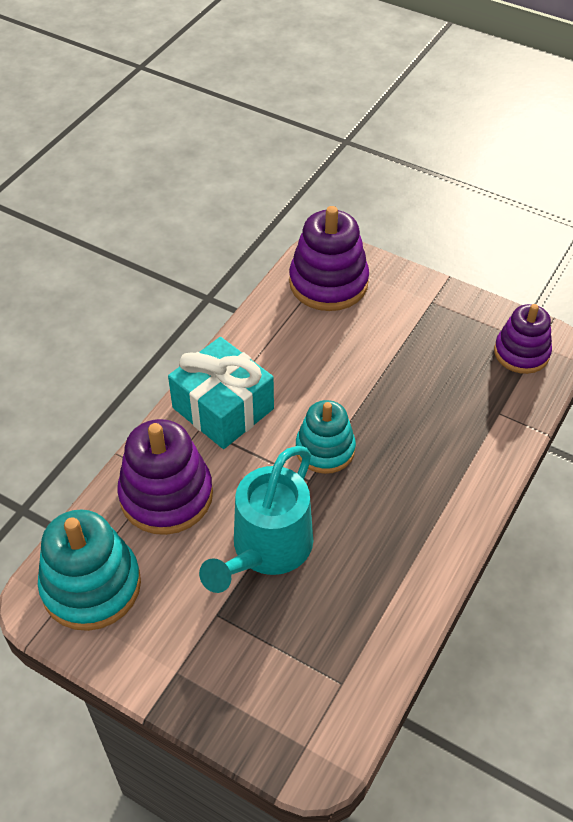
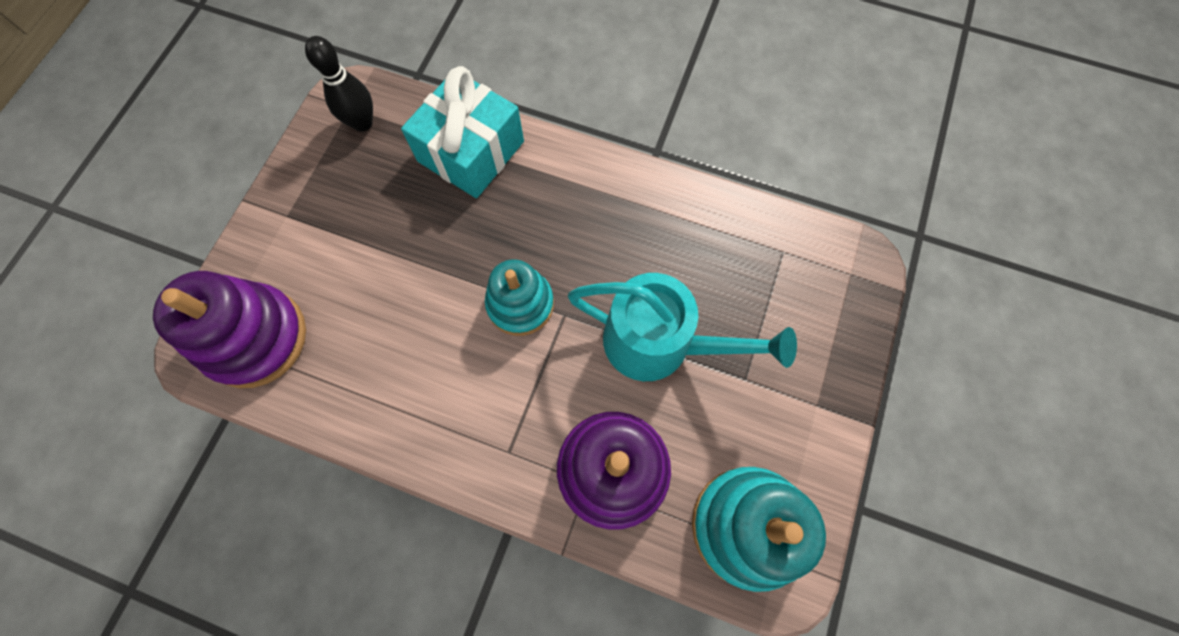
camera: 100 degrees left, 20 degrees up
(223, 408) = (476, 430): turquoise gift -> turquoise gift (471, 151)
(521, 353) = (362, 123): purple stacking toy -> black bowling pin

